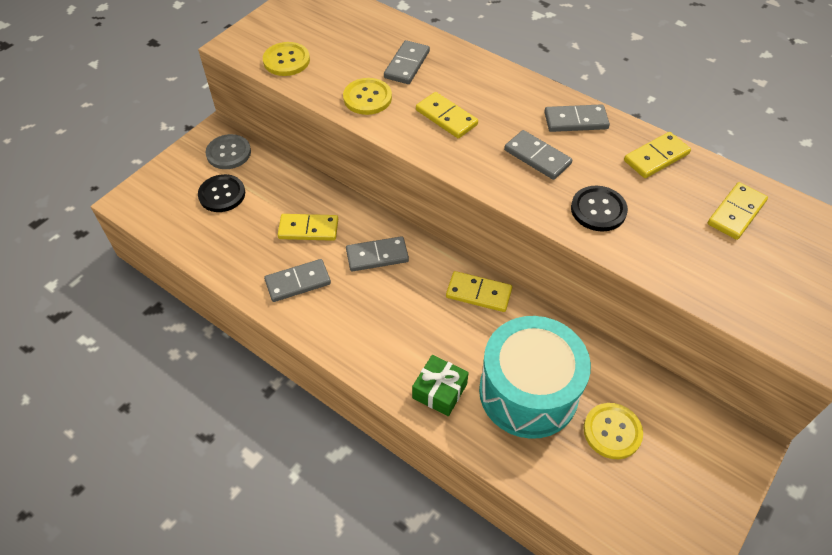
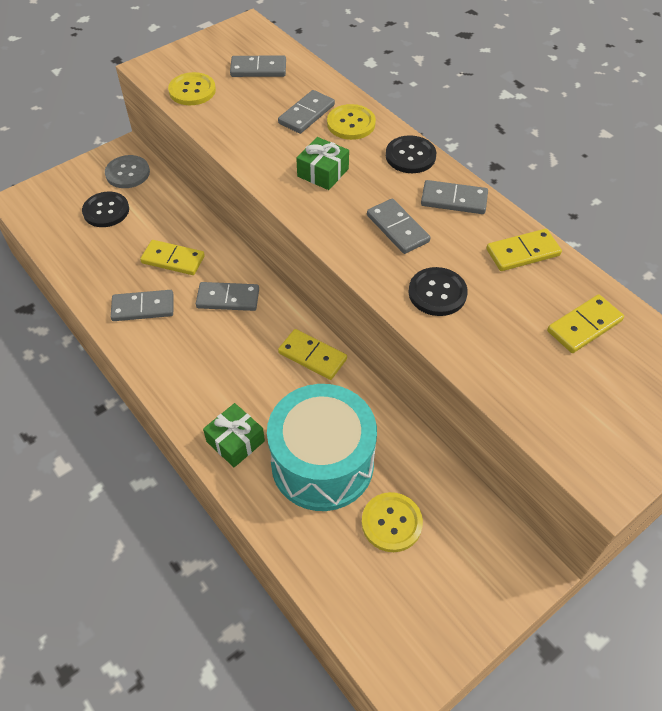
camera: 15 degrees right, 0 degrees up
(342, 29) = (258, 69): none -> grey domino
(367, 98) = (254, 139): yellow button -> yellow button (351, 123)
(446, 117) = (323, 172): yellow domino -> green gift
(519, 87) = (410, 156): none -> black button

